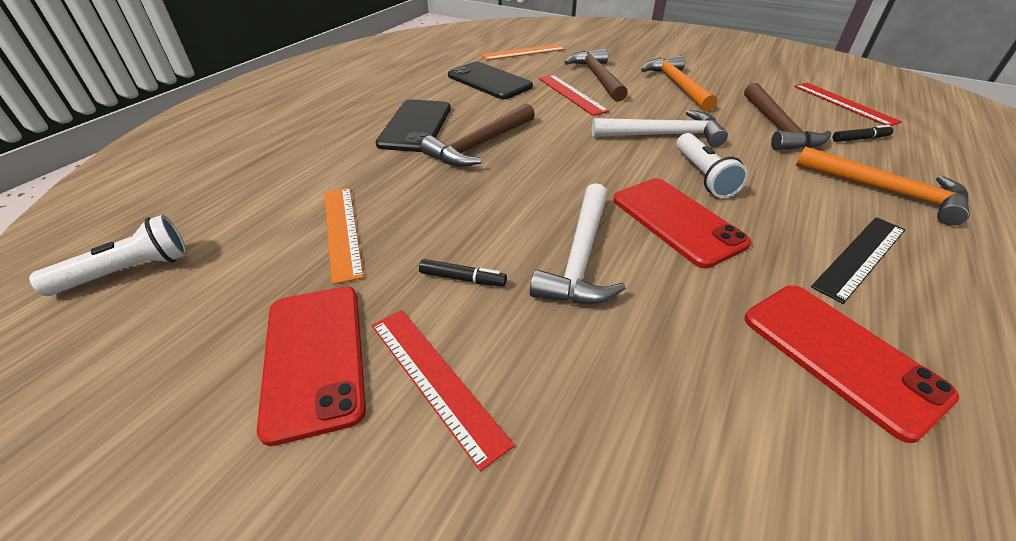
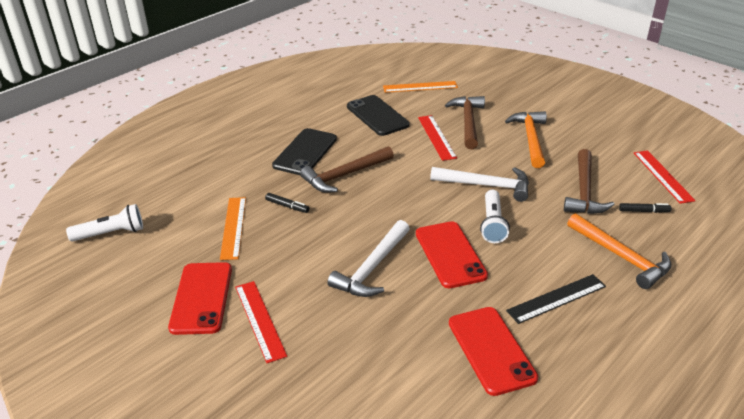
camera: 15 degrees right, 5 degrees down
(463, 278) = (295, 269): black marker -> black marker (287, 206)

